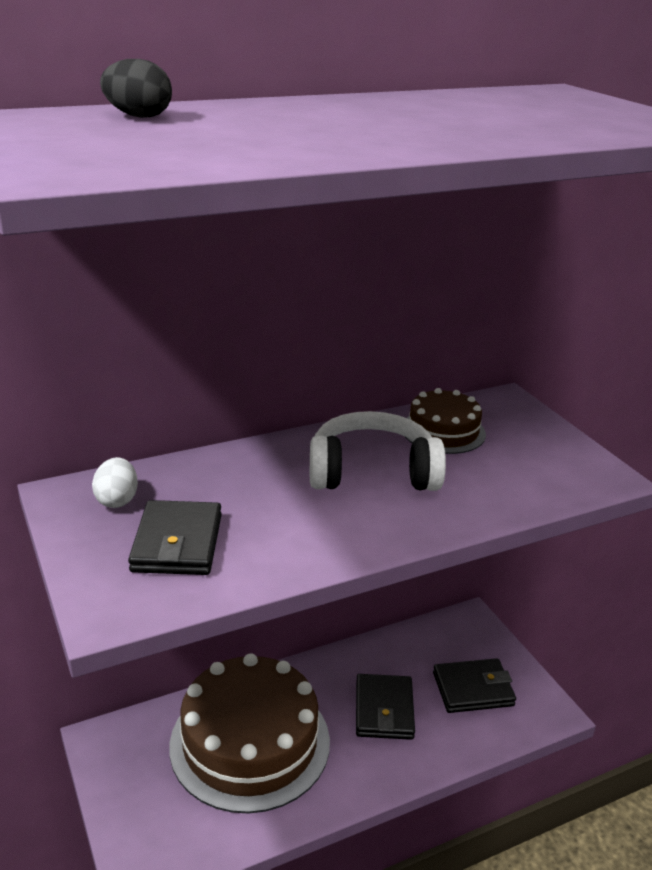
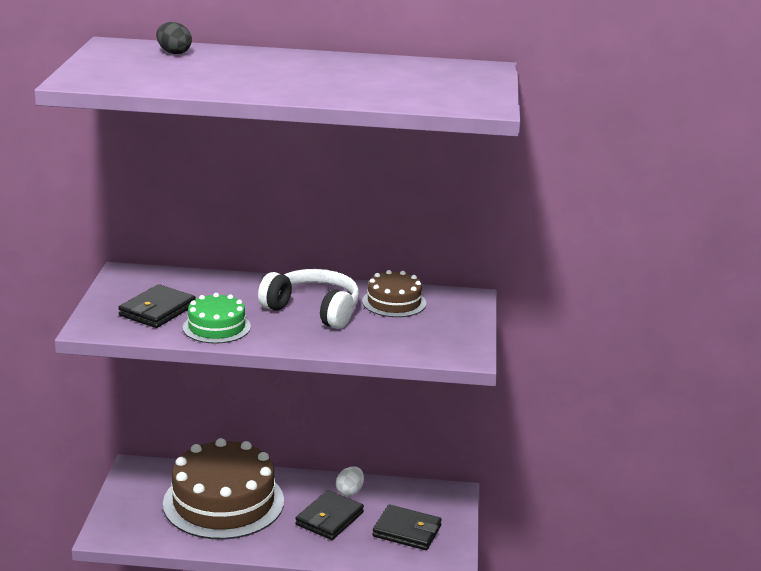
camera: 30 degrees right, 5 degrees down
(117, 500) = (149, 283): white egg -> white egg (349, 491)
(287, 541) = (216, 327): none -> green cake

